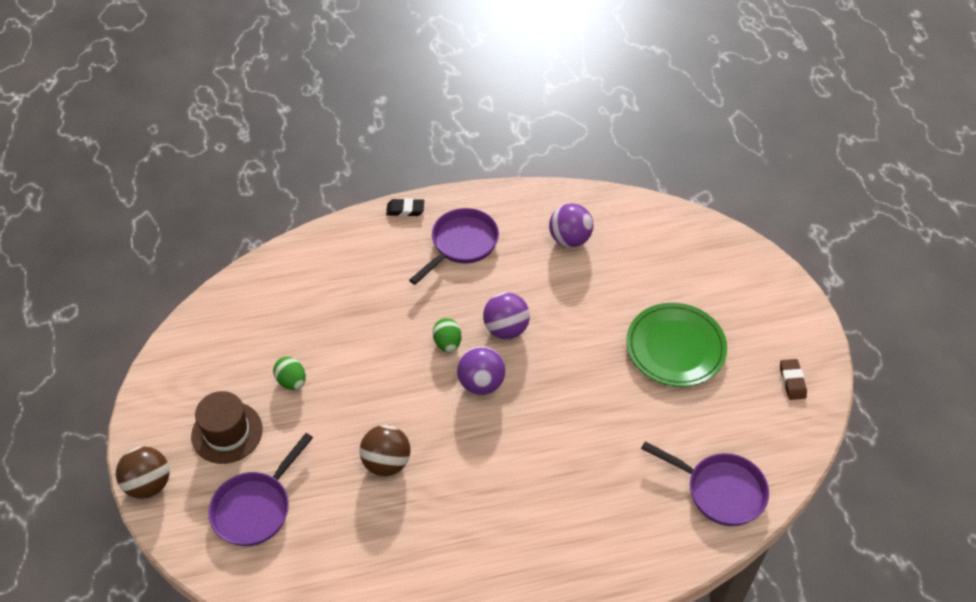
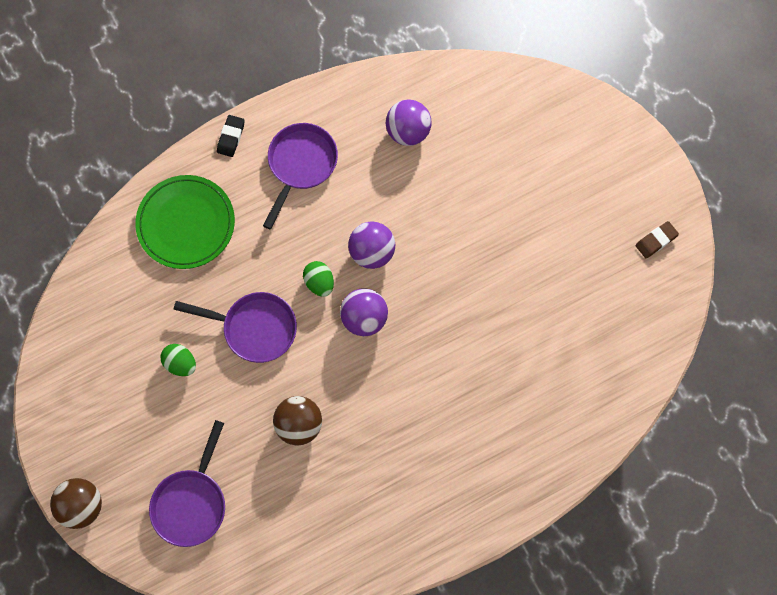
camera: 15 degrees left, 20 degrees up
(227, 432) = (137, 434): brown hat -> none
(405, 210) = (231, 137): black eraser -> black eraser turned 60 degrees counterclockwise
(675, 348) = (539, 232): green plate -> green plate (186, 224)
(720, 491) = (612, 373): purple pan -> purple pan (255, 328)
(792, 381) = (656, 241): brown eraser -> brown eraser turned 75 degrees clockwise

